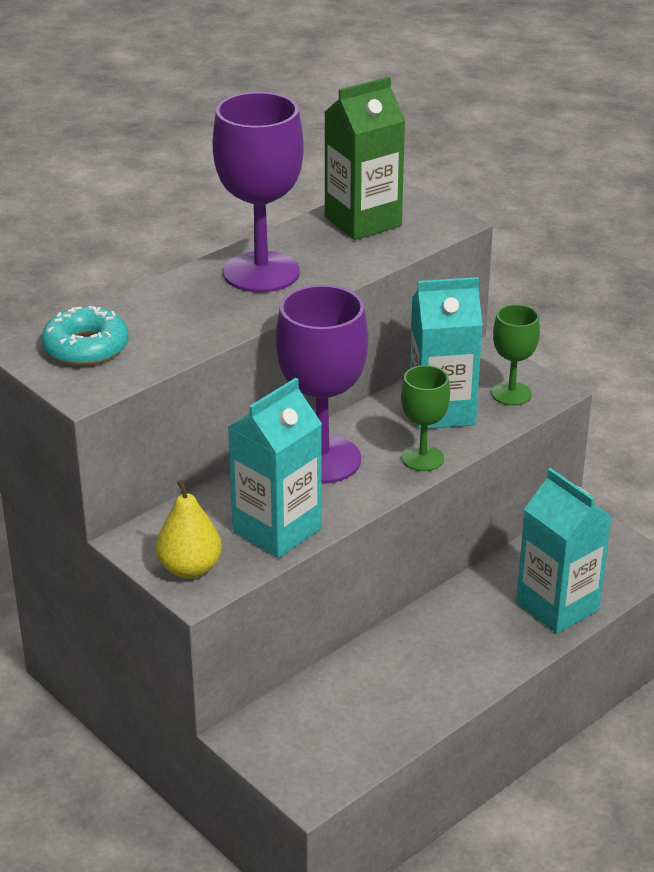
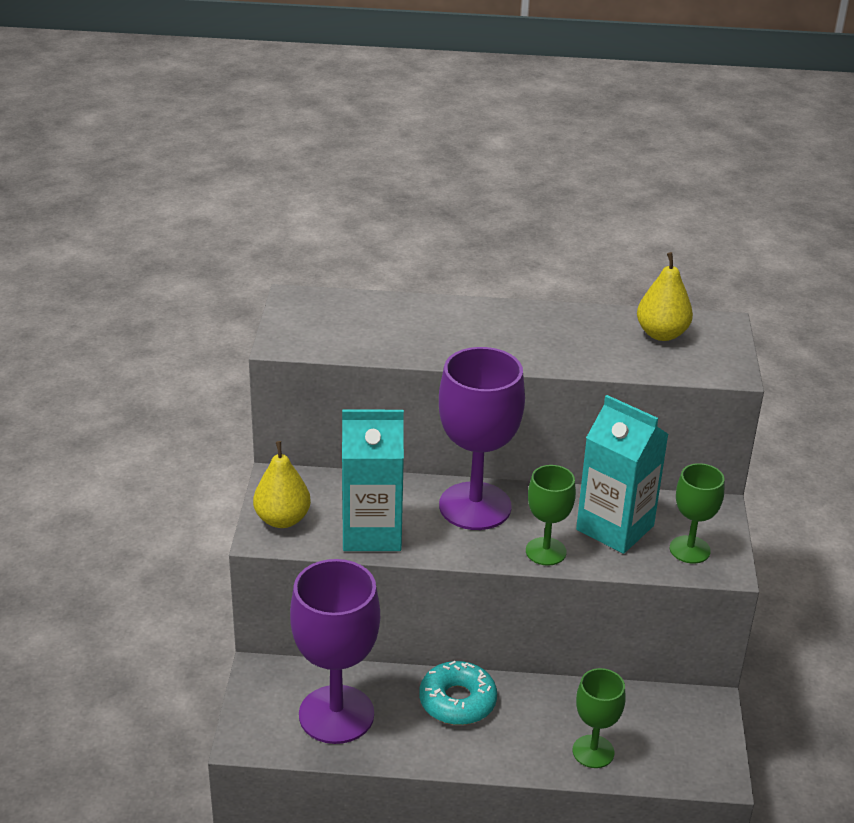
camera: 45 degrees right, 0 degrees up
(86, 347) = (331, 316): turquoise donut -> turquoise donut (457, 701)
(261, 272) = (525, 330): purple goblet -> purple goblet (336, 714)
(363, 221) = (661, 334): green carton -> yellow pear
(557, 606) = (593, 751): turquoise carton -> green goblet

